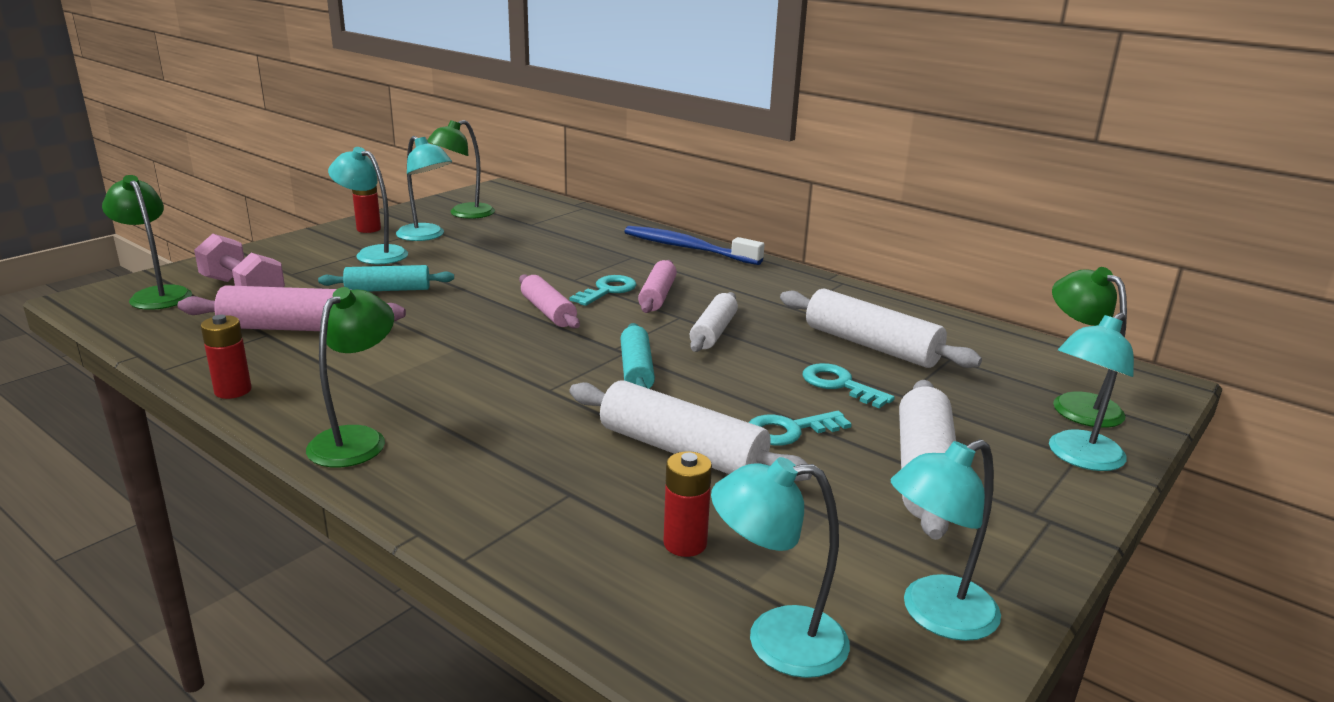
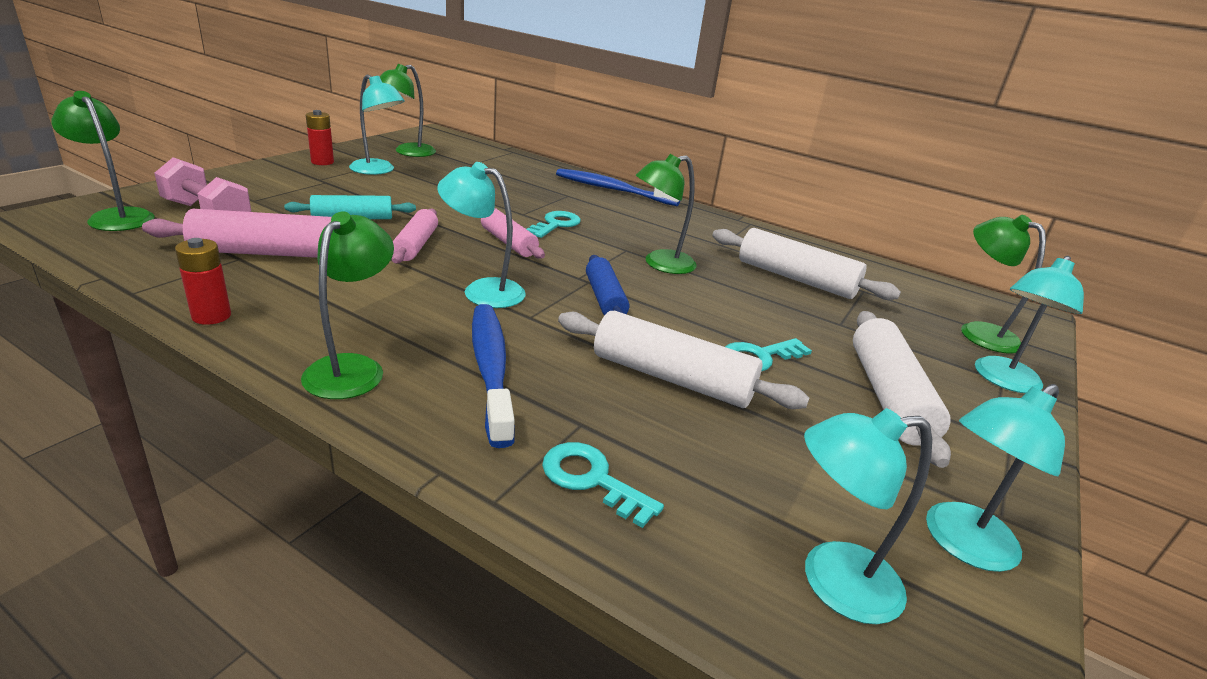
camera: 10 degrees left, 5 degrees up
(373, 253) = (331, 184): turquoise lamp -> turquoise lamp (482, 290)
(493, 440) = (490, 368): none -> blue toothbrush
(636, 370) = (604, 299): turquoise rolling pin -> blue rolling pin
(657, 296) = (601, 231): pink rolling pin -> pink rolling pin (416, 245)
(685, 543) = (708, 475): red battery -> none
(713, 332) = (660, 264): white rolling pin -> green lamp
(840, 385) = (784, 314): turquoise key -> turquoise key (592, 480)

